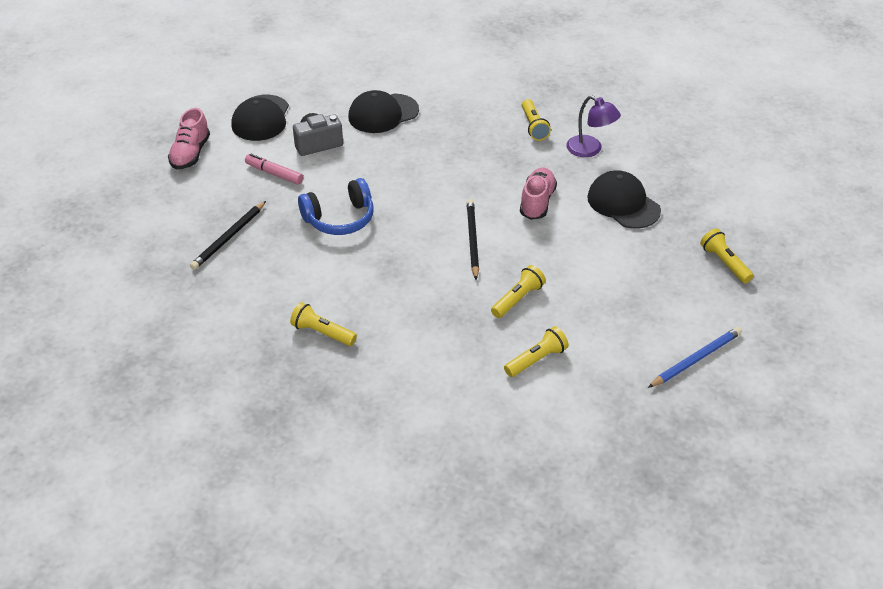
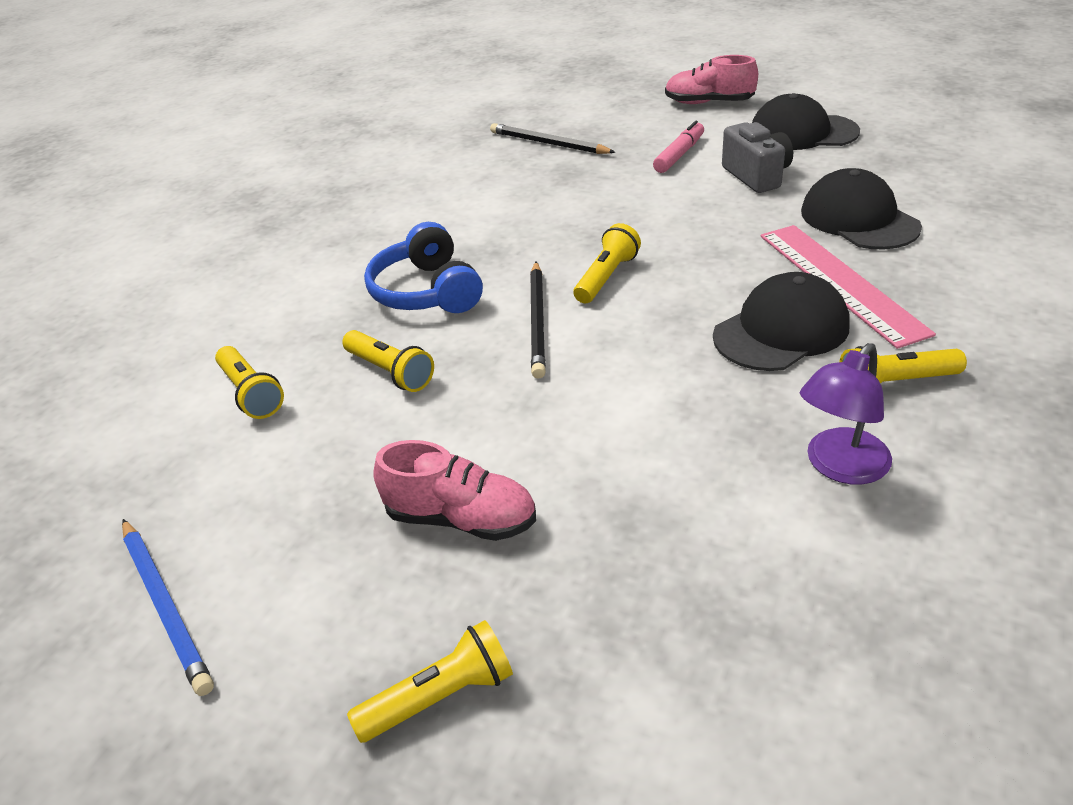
camera: 95 degrees right, 5 degrees down
(322, 333) = (367, 217): yellow flashlight -> yellow flashlight (607, 277)
(339, 218) = (587, 208): blue headphones -> blue headphones (427, 291)
(447, 129) = (840, 282): none -> pink ruler
(472, 240) = (538, 321): black pencil -> black pencil turned 90 degrees clockwise
(537, 202) = (644, 390): pink shoe -> pink shoe (461, 519)
(623, 203) = (653, 515): black cap -> black cap (781, 330)

